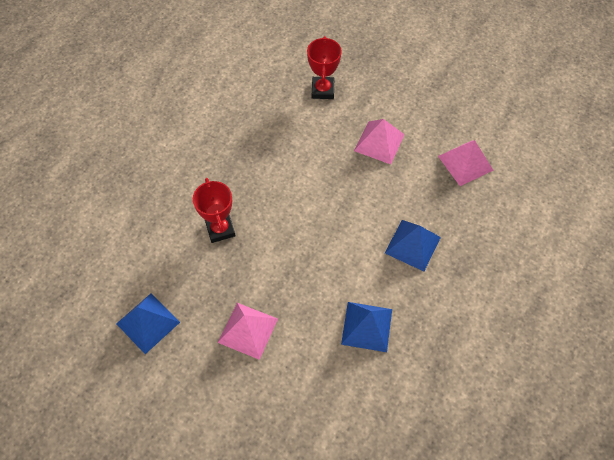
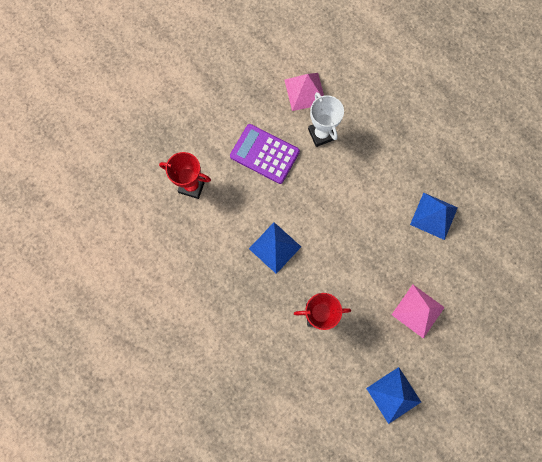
camera: 75 degrees left, 15 degrees up
(379, 142) = (264, 154): pink pyramid -> purple calculator
(412, 245) = (371, 158): blue pyramid -> blue pyramid (274, 247)
(422, 189) = (321, 134): none -> white trophy

